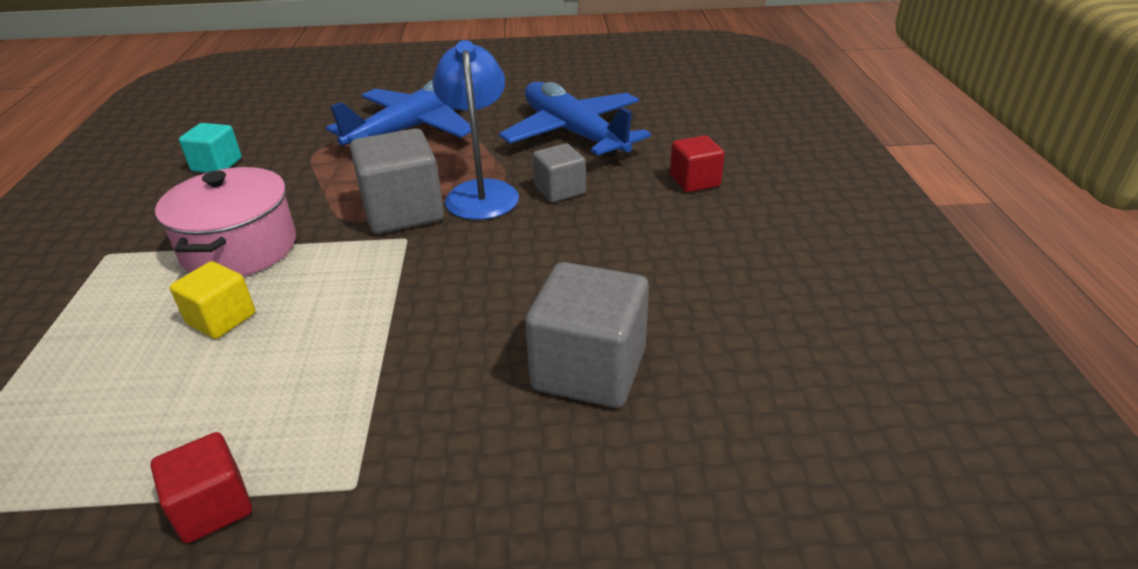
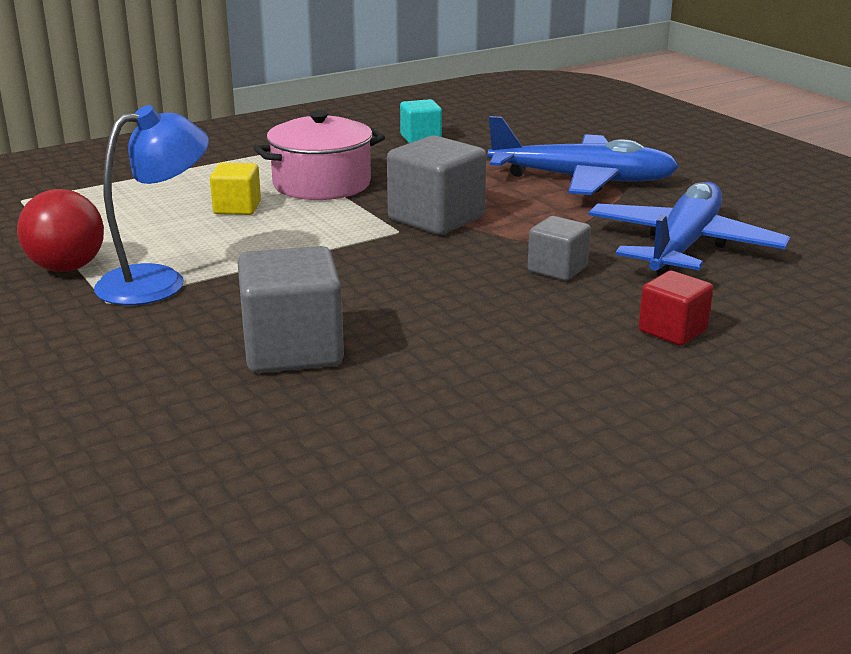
camera: 60 degrees right, 10 degrees down
(213, 507) = (67, 268): red cube -> red ball
(481, 192) = (508, 237): blue lamp -> blue lamp (158, 281)

